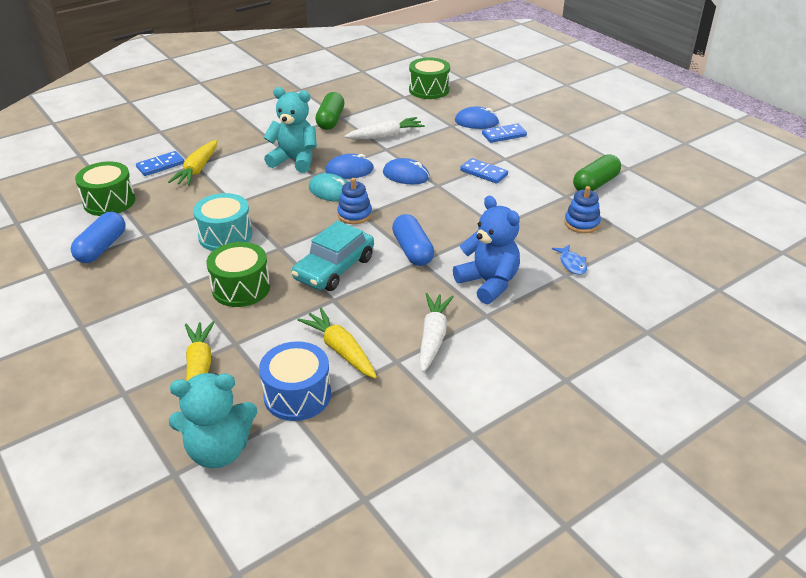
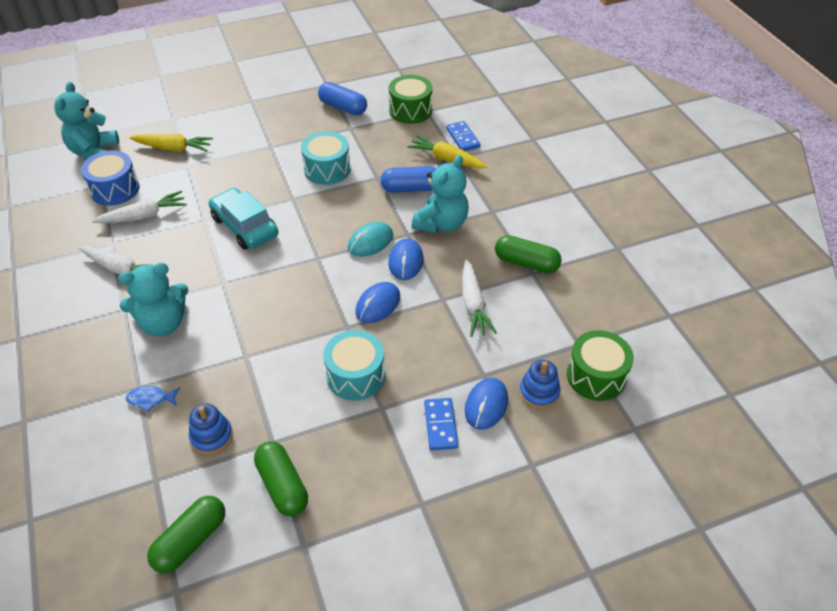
camera: 105 degrees right, 10 degrees up
(241, 288) = (250, 173): green drum -> none
(341, 350) = (143, 216): yellow carrot -> white carrot
(354, 214) = (321, 252): blue stacking toy -> blue stacking toy (539, 392)
(412, 250) = (242, 281): blue capsule -> blue capsule (411, 188)
(484, 173) = (356, 376): blue domino -> turquoise drum
(488, 283) = (163, 323): blue teddy bear -> turquoise teddy bear
(664, 210) = (191, 541): none -> green capsule

